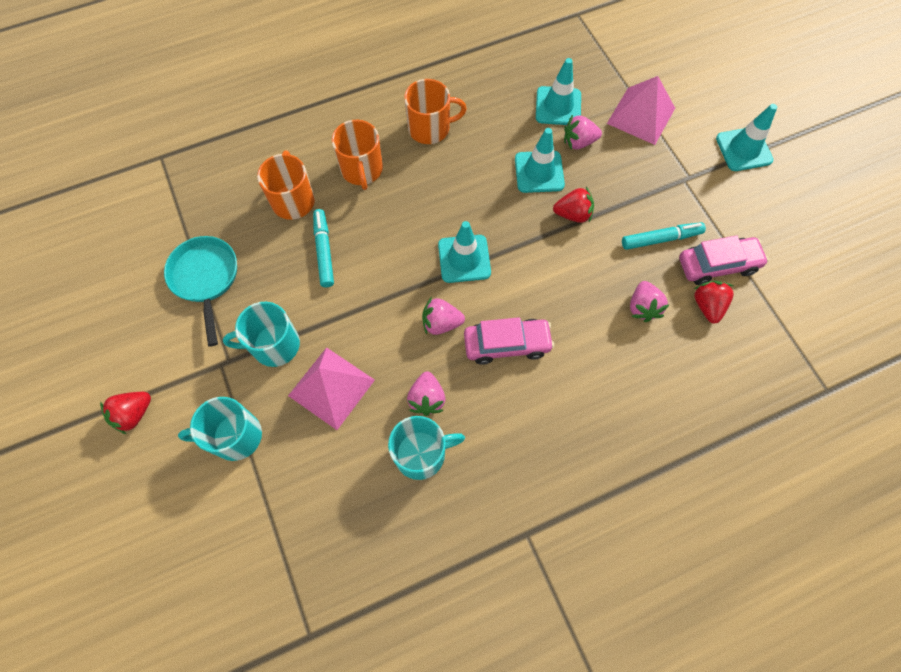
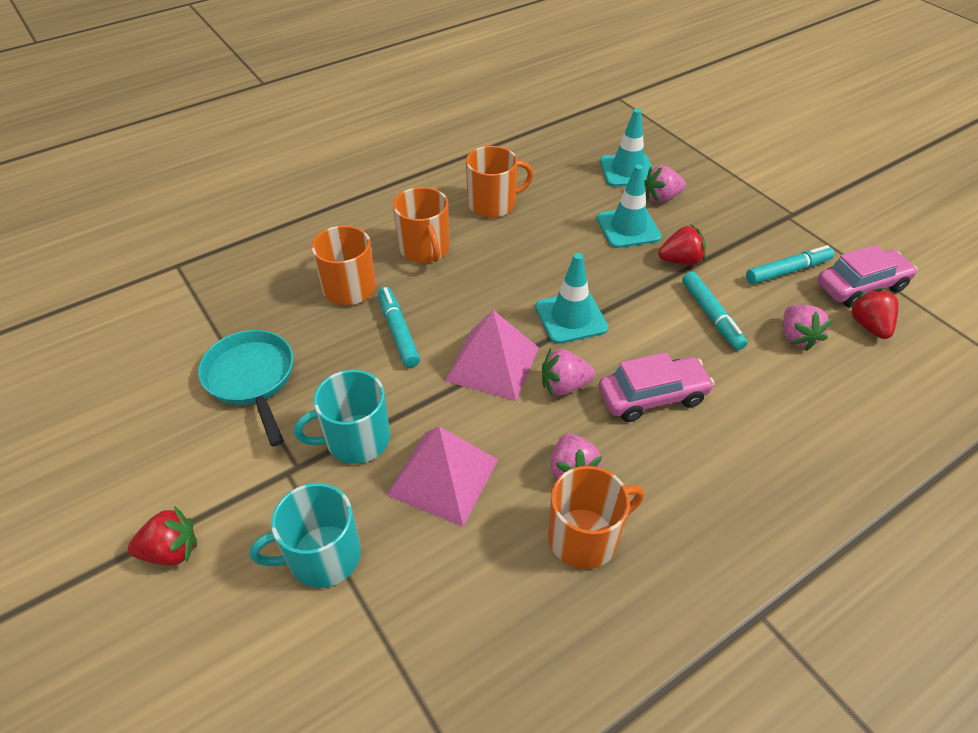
camera: 10 degrees left, 20 degrees down
(134, 414) = (171, 551): red strawberry -> red strawberry turned 135 degrees counterclockwise
(421, 454) = (585, 537): turquoise mug -> orange mug
(579, 275) = (711, 316): none -> turquoise marker
(641, 115) = (718, 169): pink pyramid -> pink pyramid (492, 364)
(743, 149) = (837, 184): turquoise traffic cone -> none

